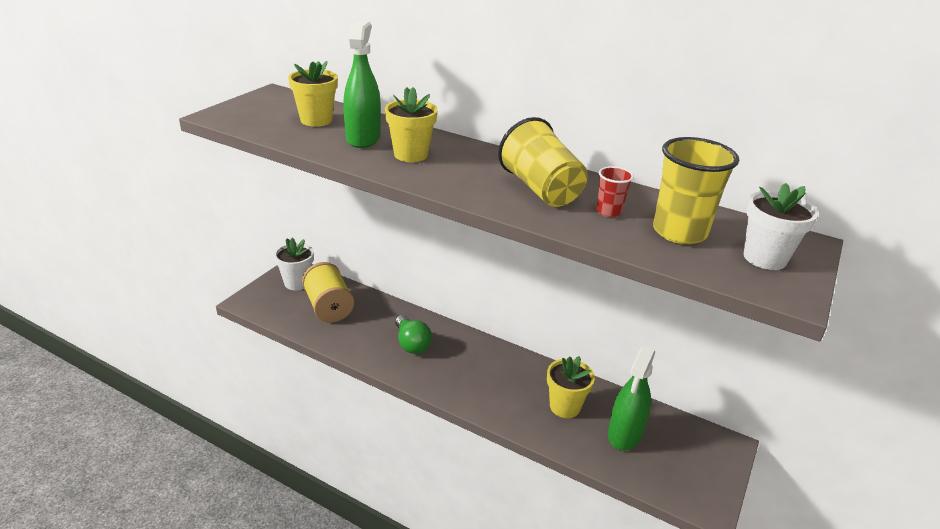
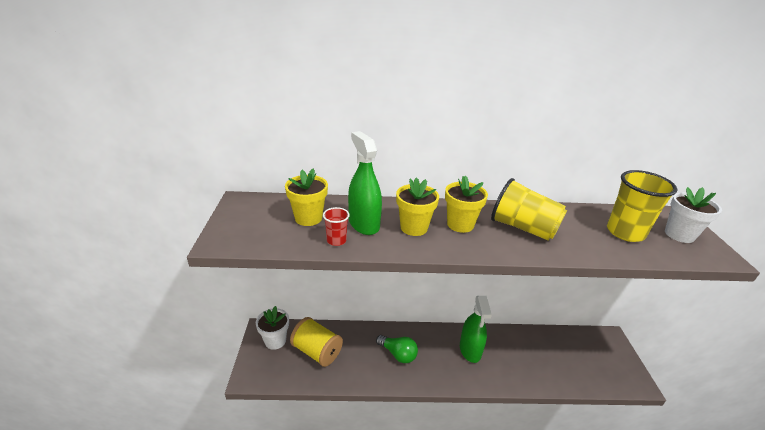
camera: 30 degrees left, 0 degrees up
(565, 407) = (521, 355): yellow flower pot -> yellow flower pot (460, 224)
(609, 212) = (576, 231): red cup -> red cup (336, 240)
(625, 434) = (564, 357): green spray bottle -> green spray bottle (470, 350)

